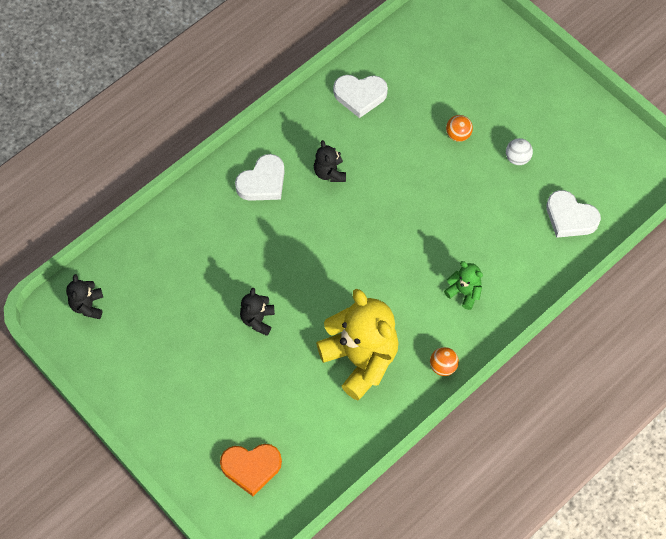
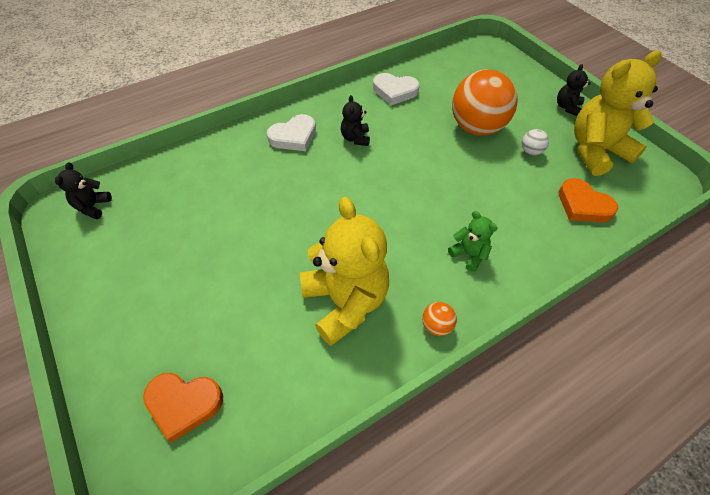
camera: 10 degrees right, 10 degrees down
(257, 319) = (249, 245): black teddy bear -> black teddy bear (567, 107)
(458, 135) = (476, 127): orange ball -> orange ball, size x2.49
(570, 217) = (583, 205): white heart -> orange heart
(585, 146) = (596, 151): none -> yellow teddy bear

